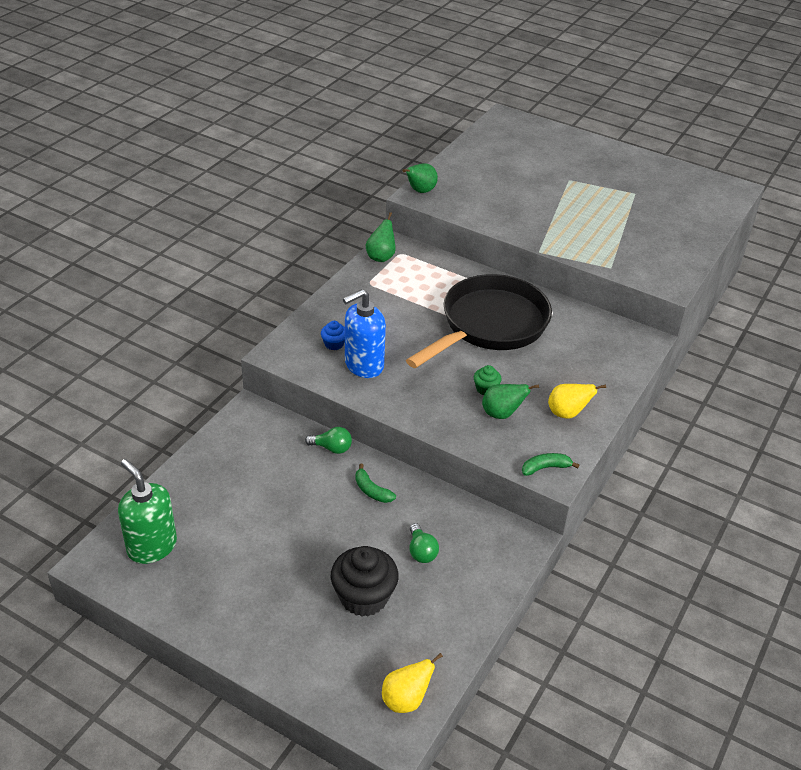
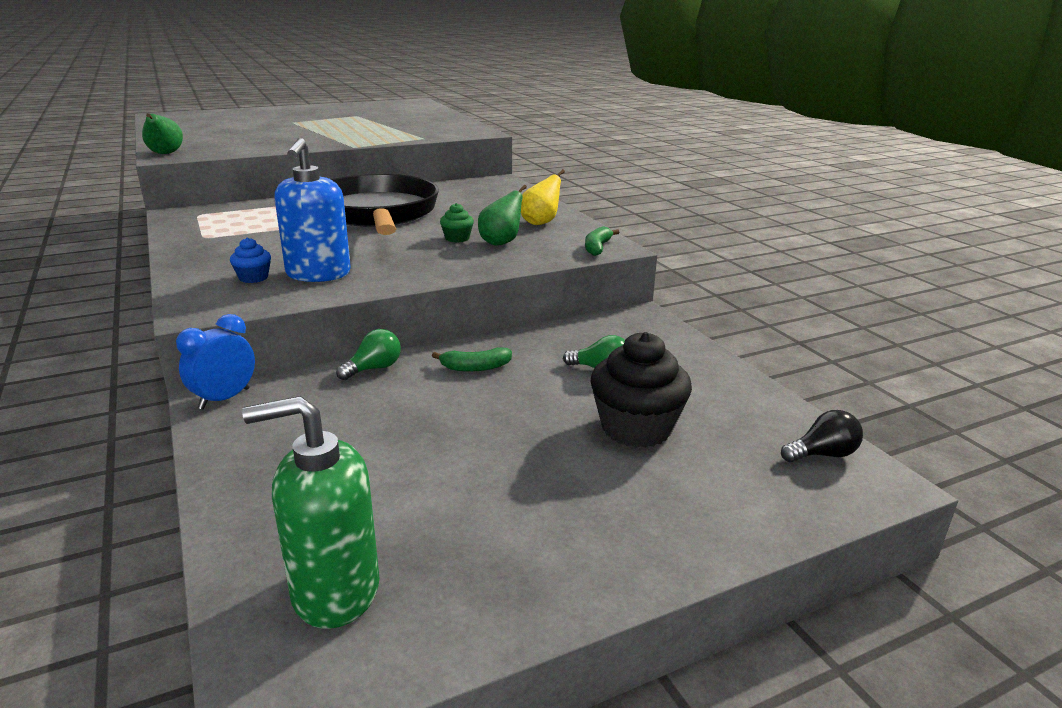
camera: 55 degrees left, 15 degrees down
(254, 412) = (224, 398): none -> blue clock
(381, 257) = (181, 222): green pear -> none
(406, 700) = (822, 454): yellow pear -> black light bulb

